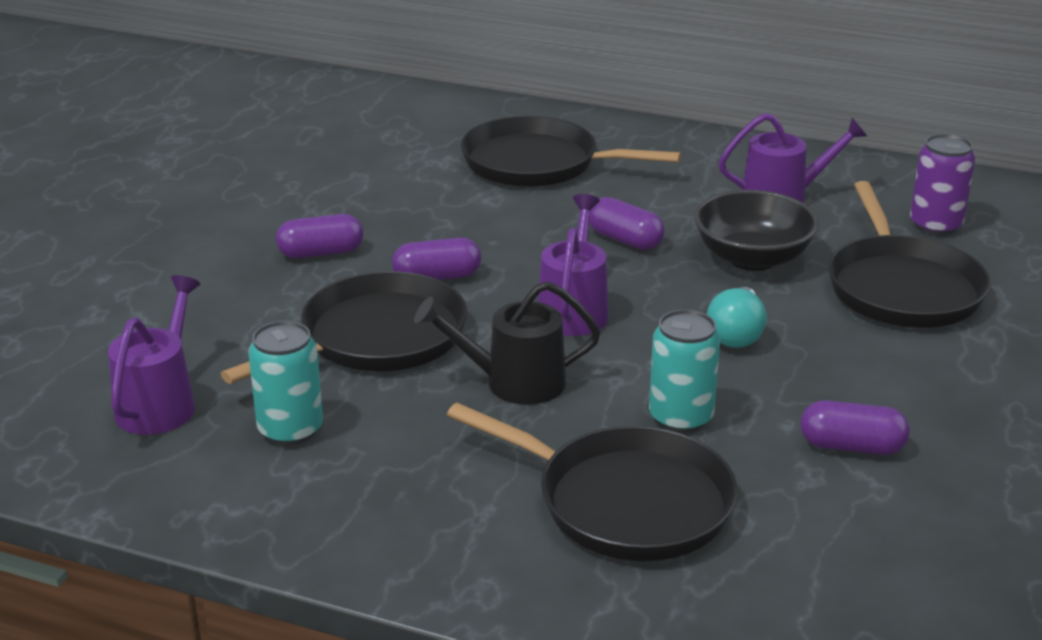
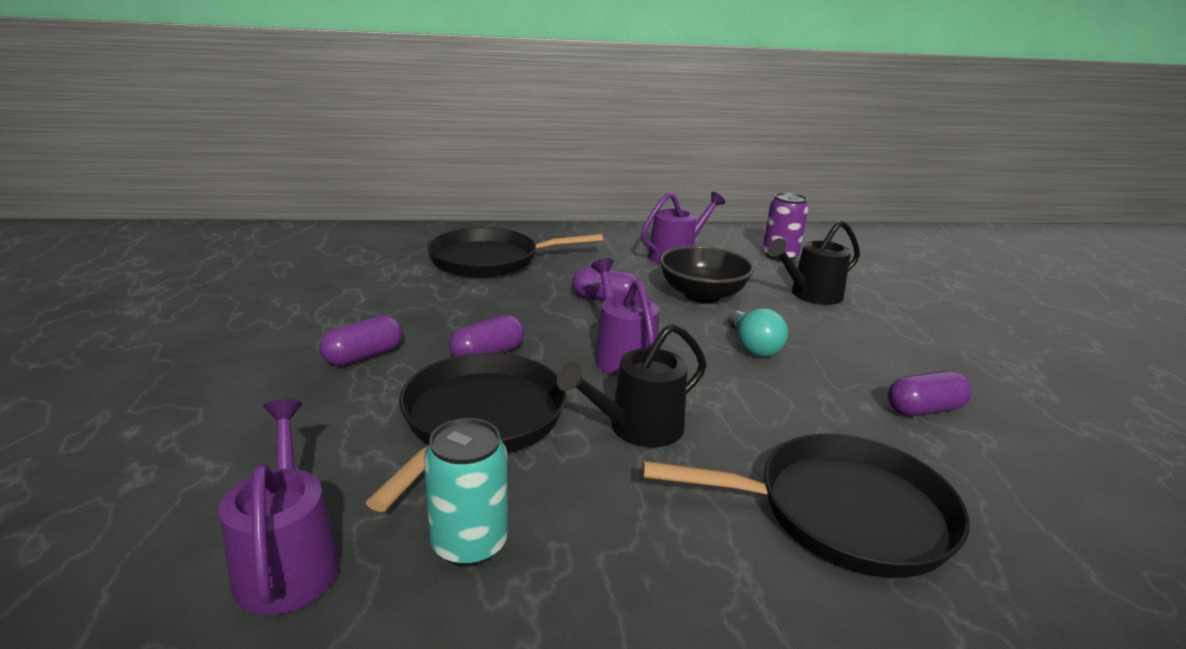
camera: 30 degrees left, 5 degrees down
(681, 417) = (792, 421): turquoise can -> none
(902, 288) = (810, 295): black pan -> black watering can

